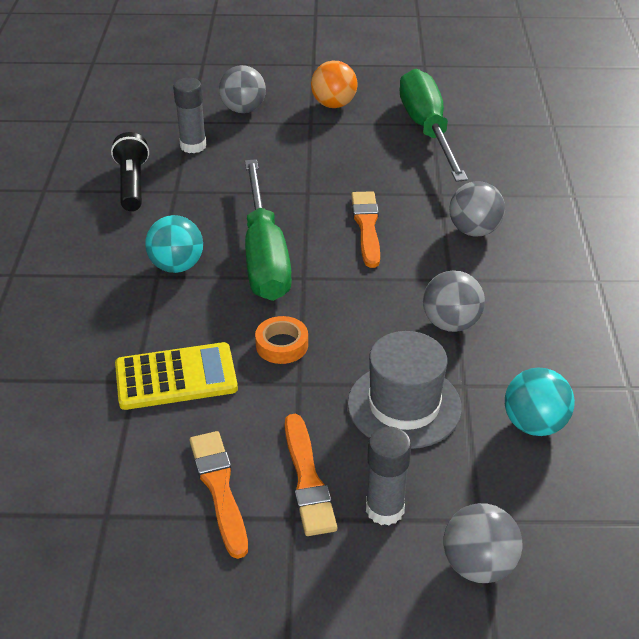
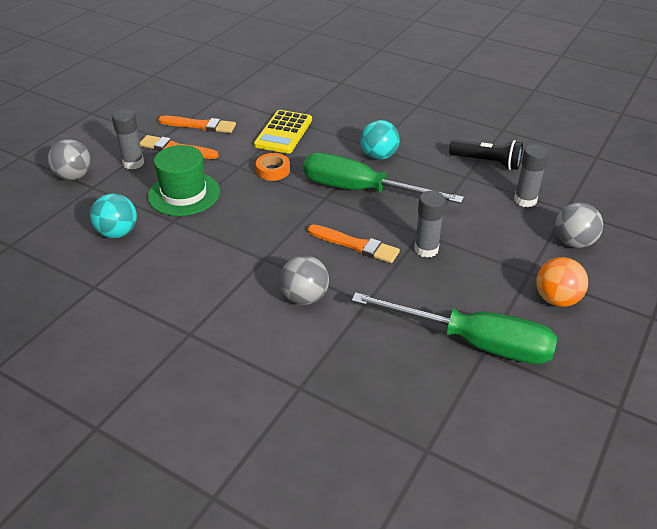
camera: 120 degrees right, 0 degrees up
(331, 182) = (426, 249): none -> grey glue stick
(404, 405) = (184, 194): grey hat -> green hat
(451, 323) = (224, 239): grey ball -> none

